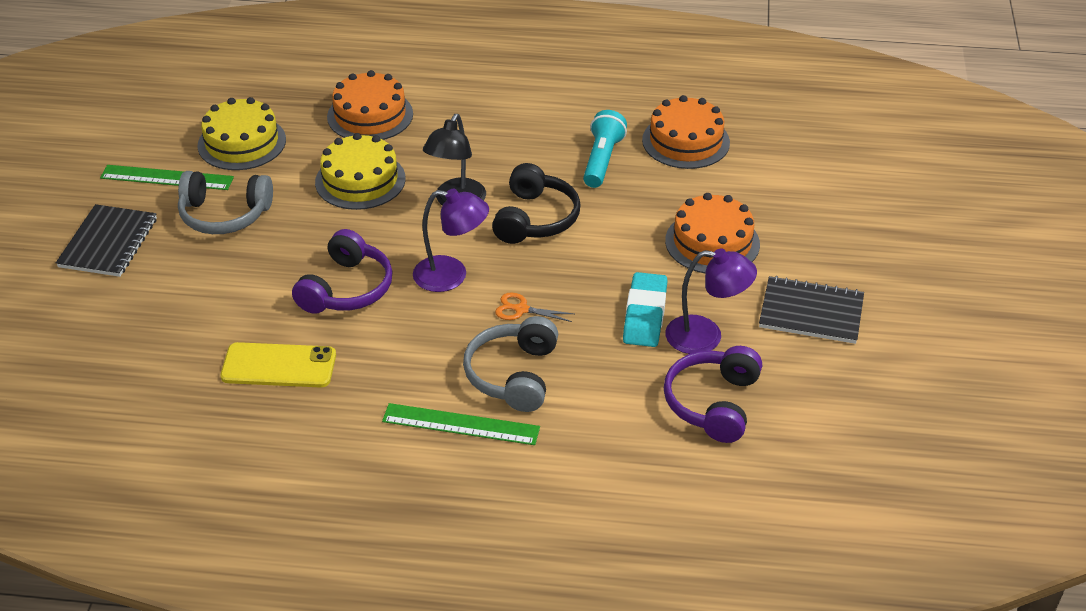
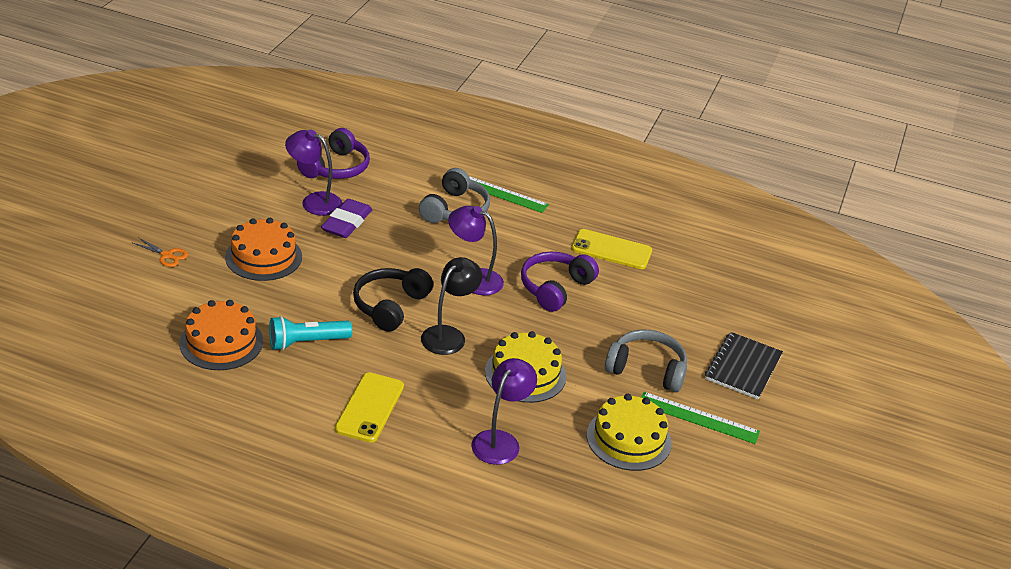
camera: 170 degrees left, 5 degrees down
(370, 115) = (500, 440): orange cake -> purple lamp
(506, 116) = (369, 407): none -> yellow phone
(521, 309) = (432, 246): orange scissors -> orange scissors (167, 255)
(602, 160) = (306, 342): turquoise flashlight -> turquoise flashlight turned 45 degrees clockwise
(645, 315) = (347, 223): turquoise eraser -> purple eraser
(811, 312) = (231, 198): black notebook -> none

